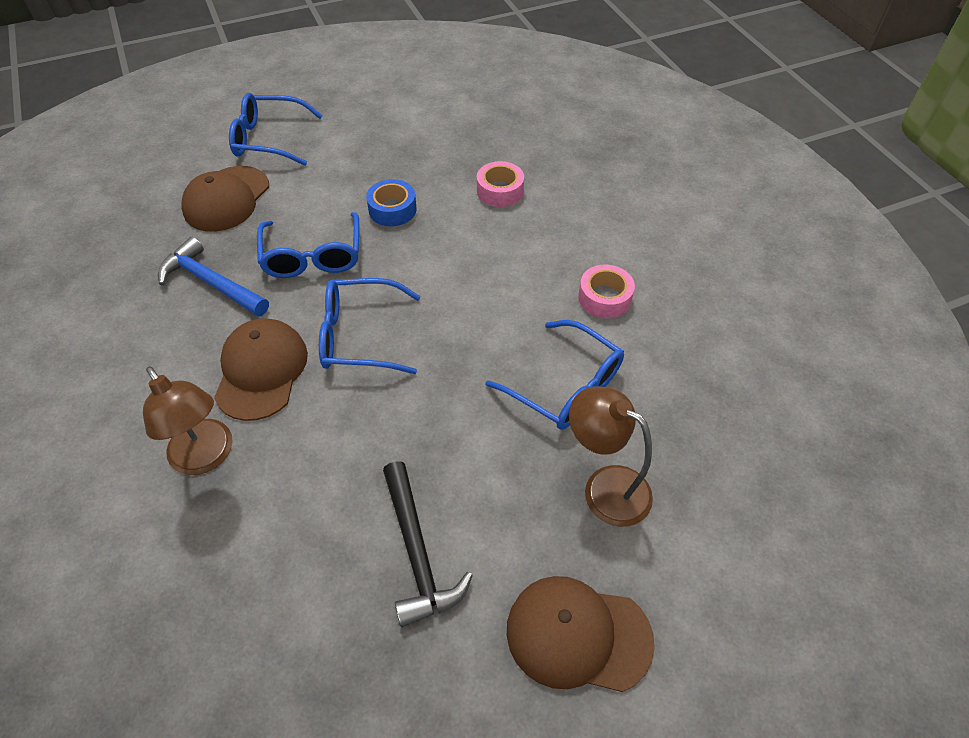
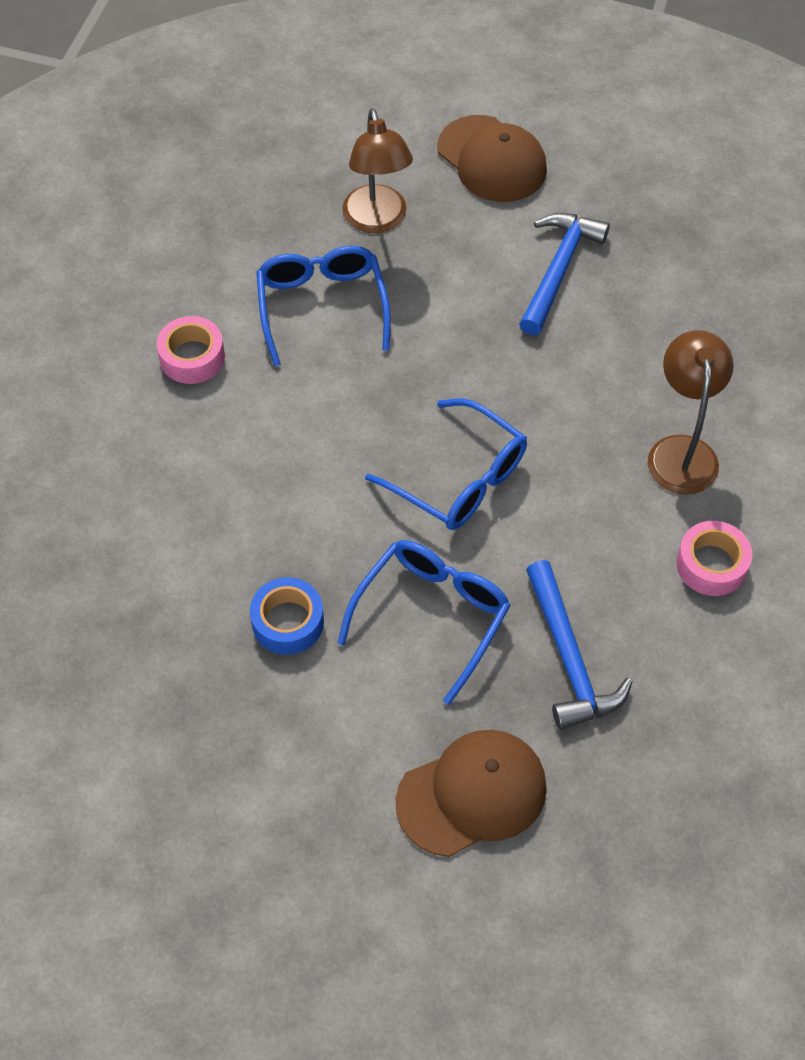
camera: 140 degrees left, 5 degrees up
(261, 371) = (581, 505): brown cap -> none
(269, 139) = (338, 884): blue glasses -> none
(417, 552) = (558, 270): black hammer -> blue hammer
(500, 191) = (142, 559): pink tape -> pink tape (711, 565)

